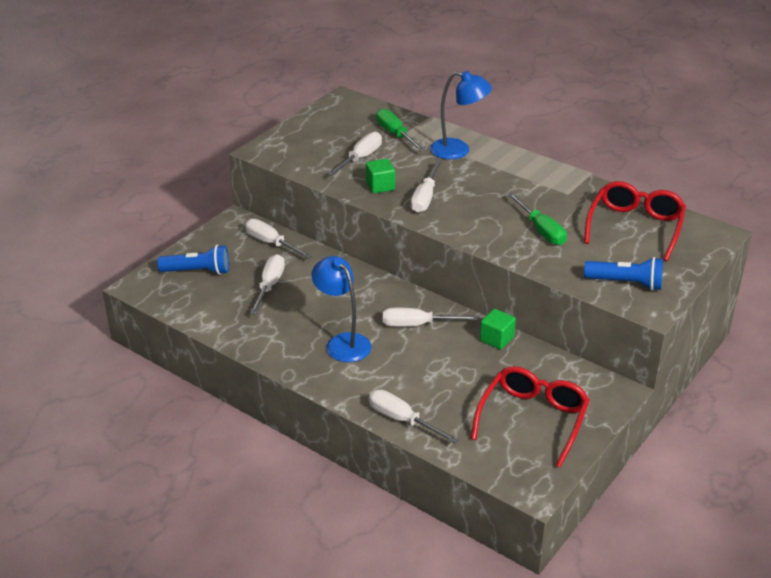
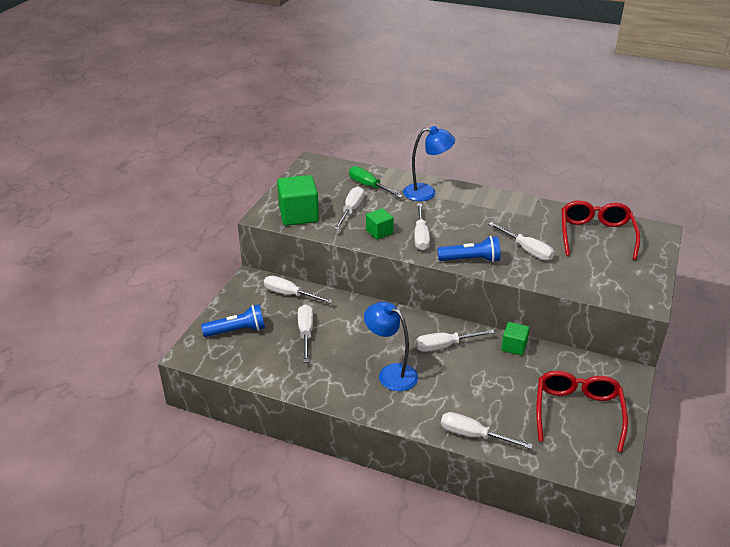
camera: 15 degrees left, 0 degrees up
(299, 155) = (298, 215): none -> green cube
(541, 230) = (527, 250): green screwdriver -> white screwdriver
(626, 283) = (616, 284): blue flashlight -> blue flashlight (471, 260)

